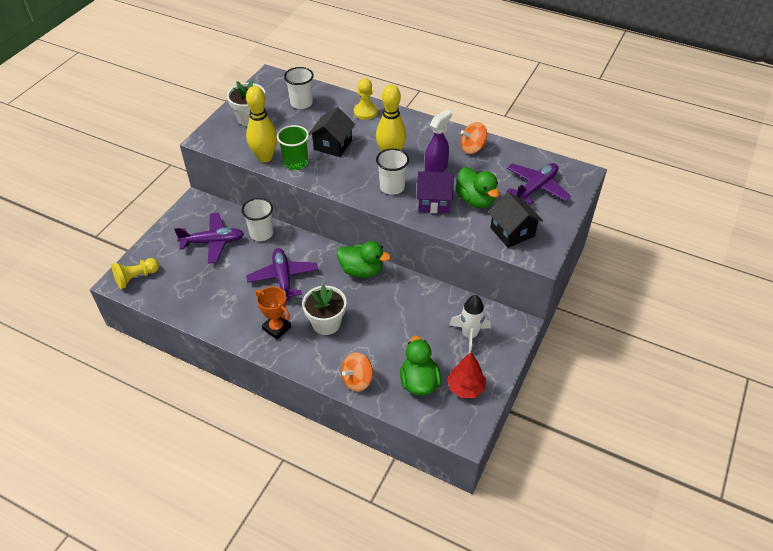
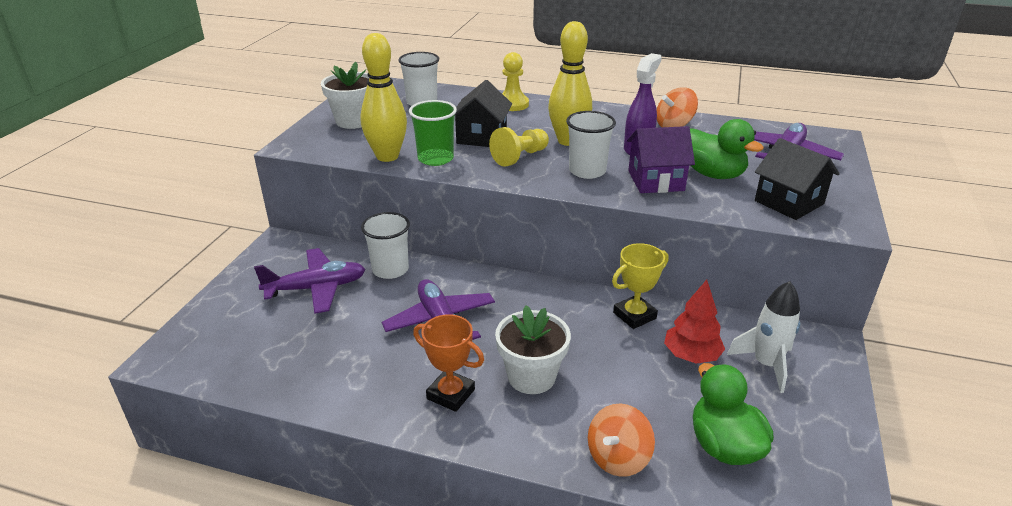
camera: 10 degrees left, 15 degrees down
(136, 278) = (193, 350): yellow pawn -> yellow pawn (520, 157)
(361, 270) = (559, 299): green duck -> none
(404, 289) = (634, 315): none -> yellow trophy
(465, 387) = (805, 443): red tree -> red tree (691, 355)

